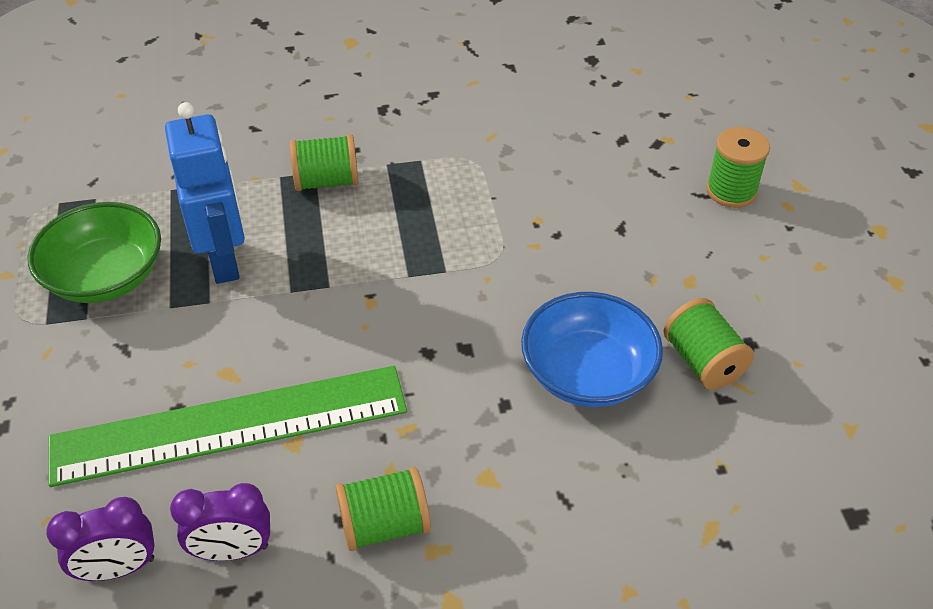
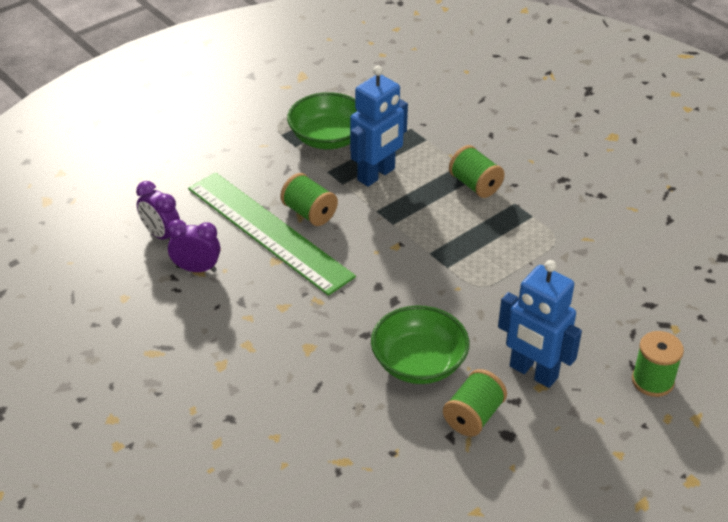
camera: 60 degrees right, 5 degrees down
(232, 550) = (196, 269): purple clock -> purple clock turned 135 degrees clockwise
(385, 525) = (249, 318): green spool -> green spool (309, 213)
(587, 373) = (418, 363): blue bowl -> green bowl
(665, 277) = (533, 372): none -> blue robot

